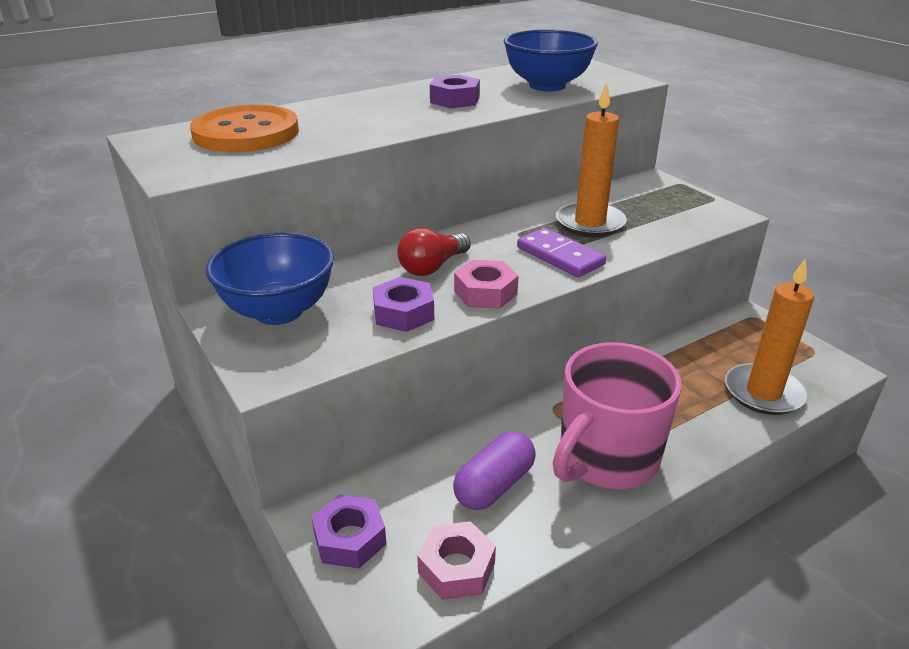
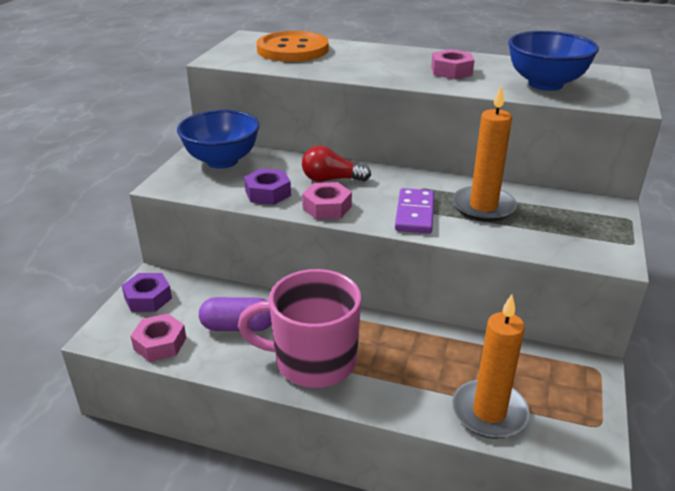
camera: 50 degrees right, 0 degrees up
(454, 100) = (451, 71): purple nut -> pink nut

